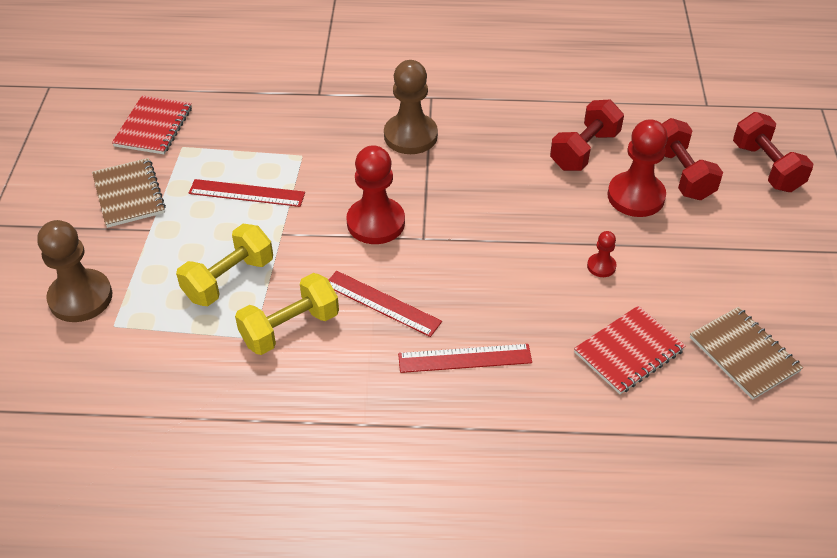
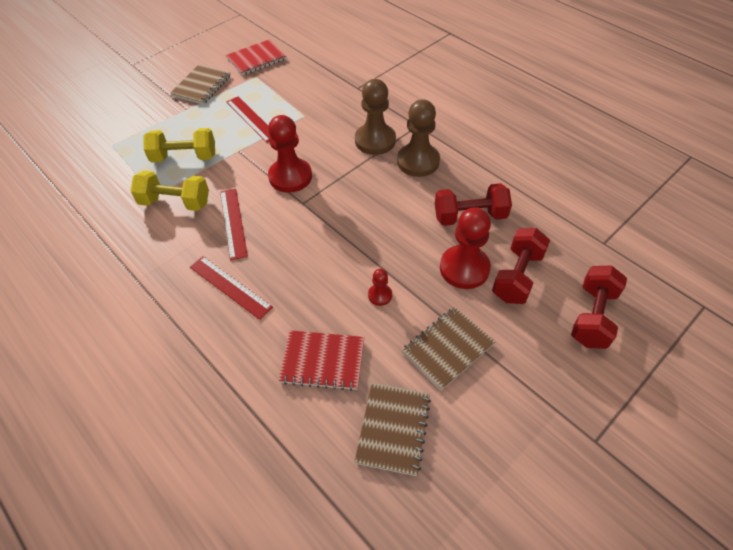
camera: 45 degrees right, 5 degrees up
(80, 297) = (118, 122): brown pawn -> brown pawn (418, 161)
(704, 267) = (447, 348): none -> brown notebook

